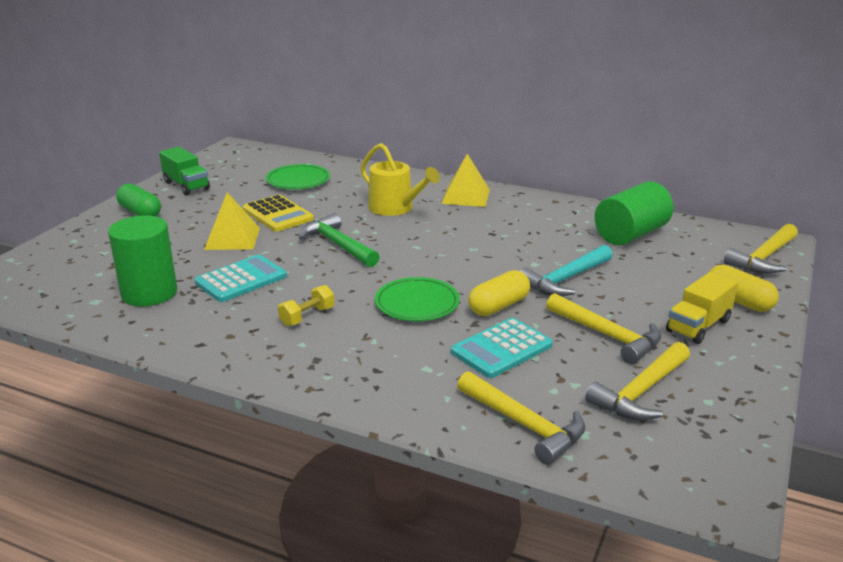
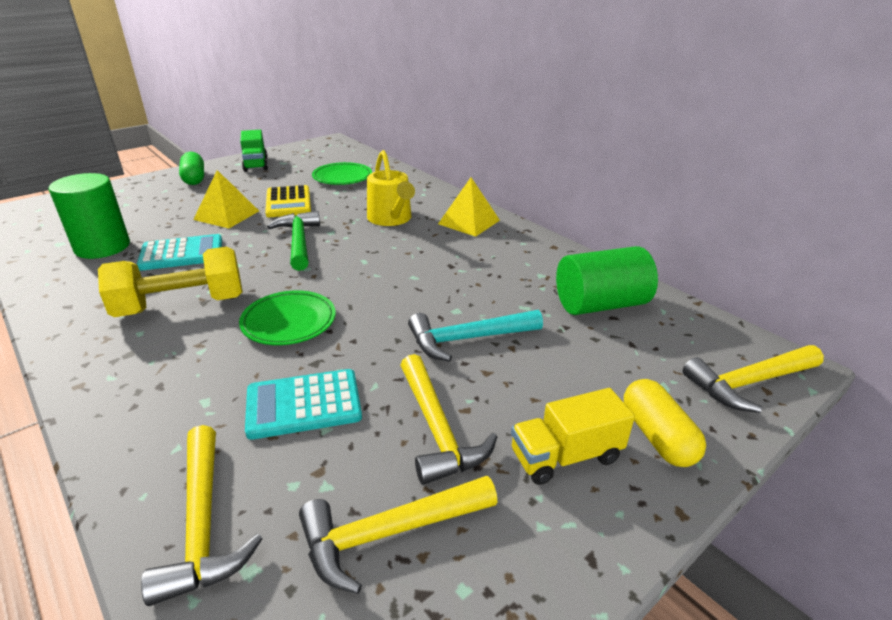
camera: 25 degrees right, 5 degrees up
(307, 316) = (181, 305): yellow dumbbell -> yellow dumbbell, size x2.08
(498, 306) = (362, 350): yellow capsule -> none

